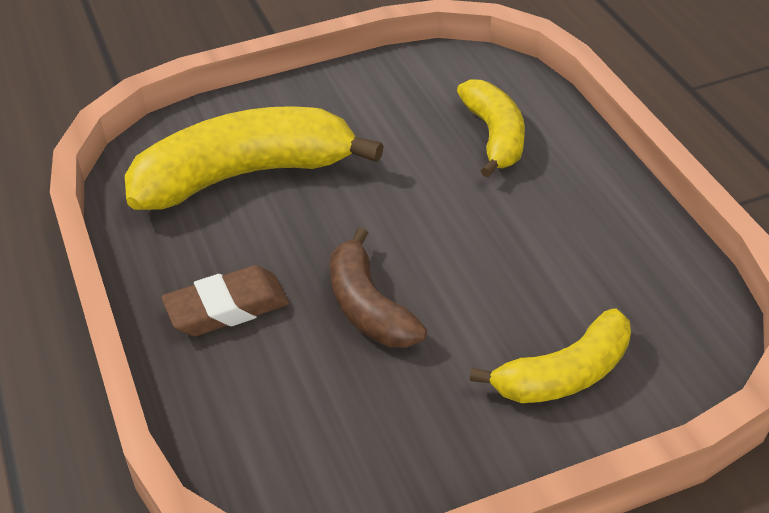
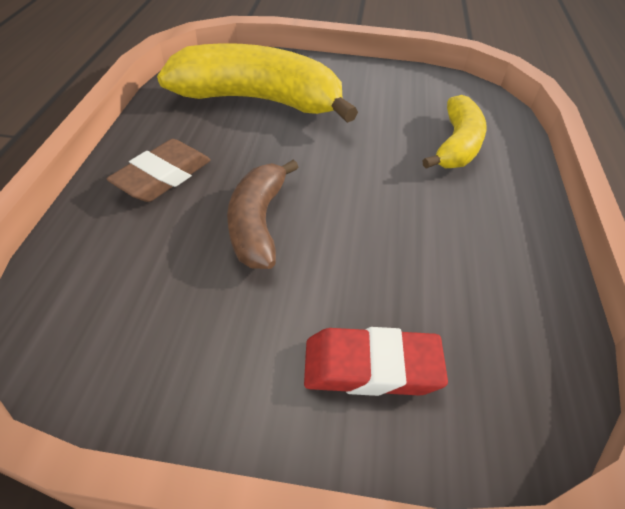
camera: 25 degrees right, 5 degrees up
(227, 308) = (163, 176): brown eraser -> brown eraser turned 60 degrees counterclockwise
(565, 375) = (371, 367): yellow banana -> red eraser

